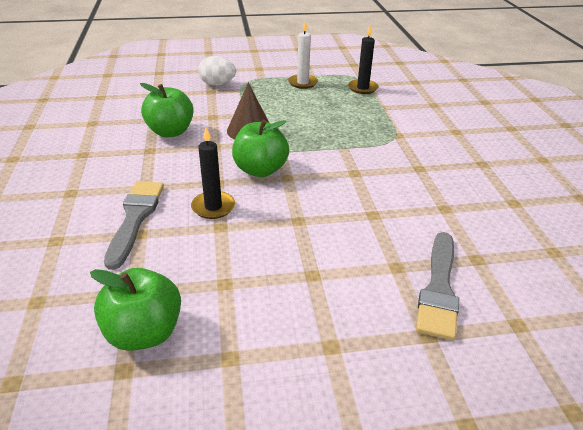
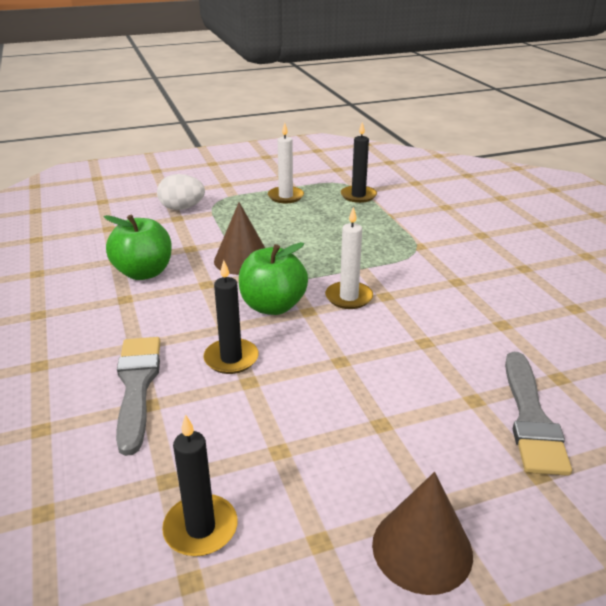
camera: 10 degrees left, 5 degrees down
(144, 332) = (200, 528): green apple -> black candle
(308, 377) = (422, 548): none -> brown cone
(324, 170) = (349, 297): none -> white candle

